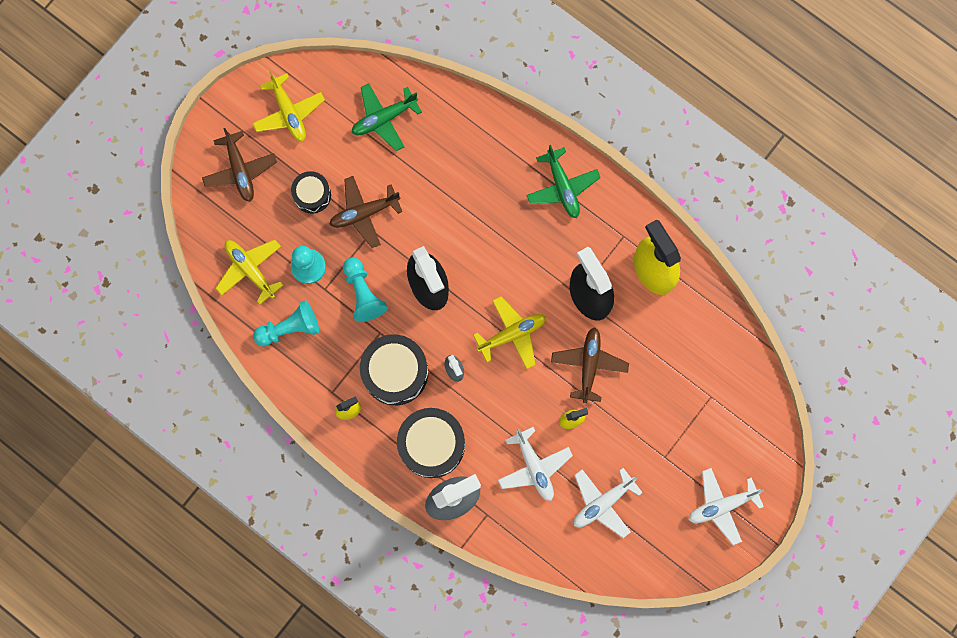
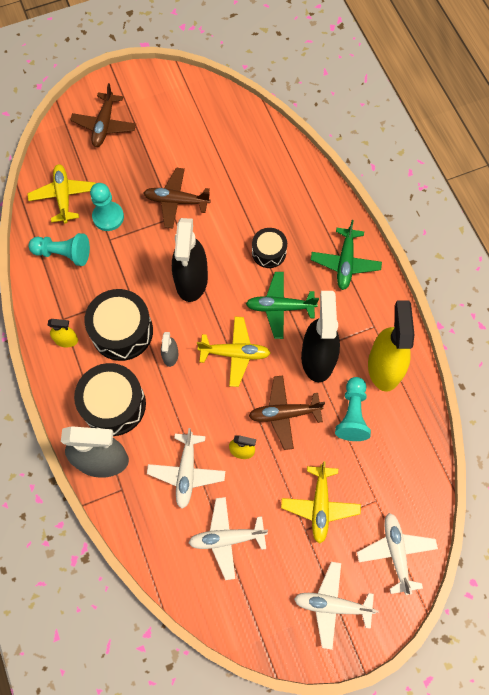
camera: 30 degrees right, 10 degrees down
(289, 112) = (167, 105): yellow plane -> yellow plane (320, 505)
(312, 195) = (145, 168): black drum -> black drum (269, 252)
(363, 293) = (136, 258): turquoise pawn -> turquoise pawn (352, 414)
(384, 118) = (235, 143): green plane -> green plane (280, 307)
(589, 365) = (284, 414): brown plane -> brown plane turned 135 degrees counterclockwise
(751, 432) = (396, 552): none -> white plane

